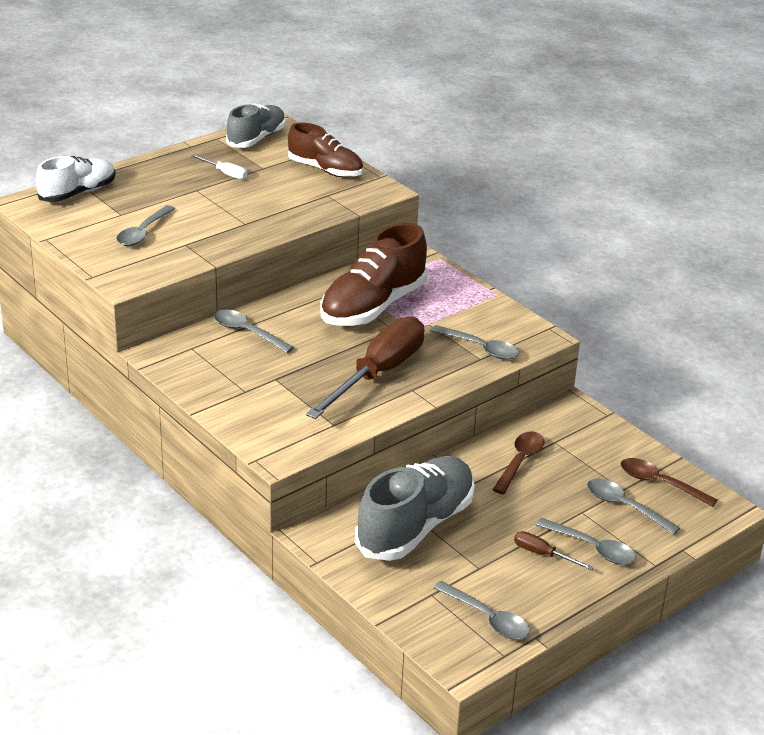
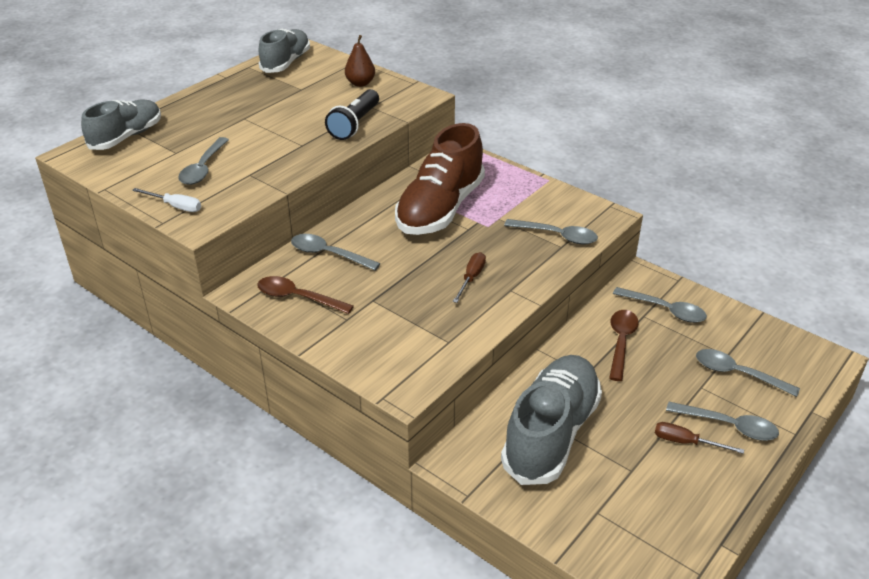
camera: 10 degrees left, 5 degrees up
(77, 193) = (126, 137): white shoe -> grey shoe
(225, 173) = (267, 99): white screwdriver -> white screwdriver (175, 206)
(304, 210) = (354, 124): none -> black flashlight
(325, 170) = (360, 83): brown shoe -> brown pear
(378, 374) = (471, 278): brown screwdriver -> brown screwdriver, size x0.41
(487, 618) = (664, 530): grey spoon -> grey spoon (665, 310)
(660, 483) = (757, 343): brown spoon -> brown spoon (298, 298)

